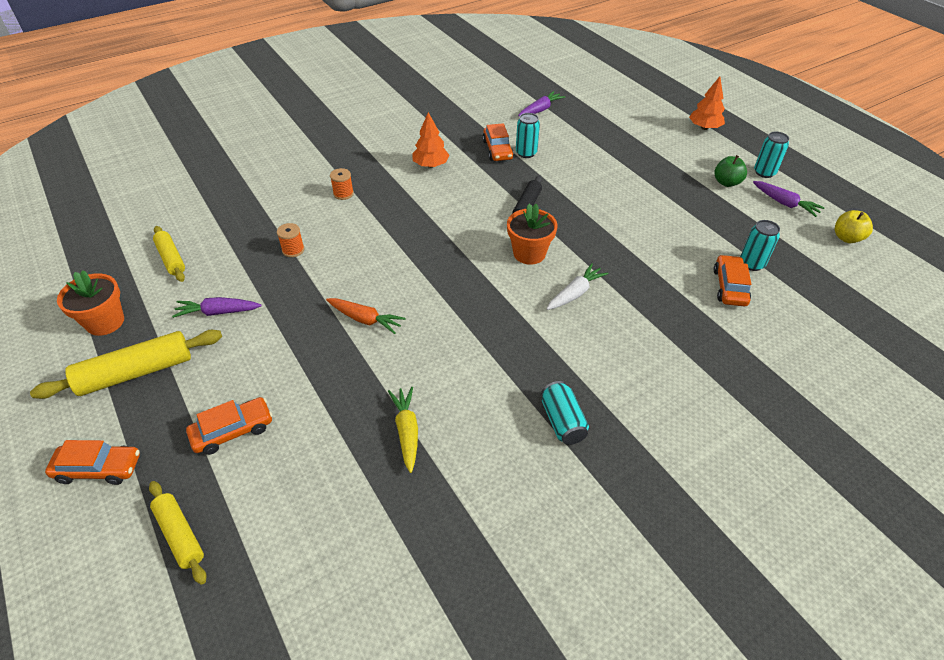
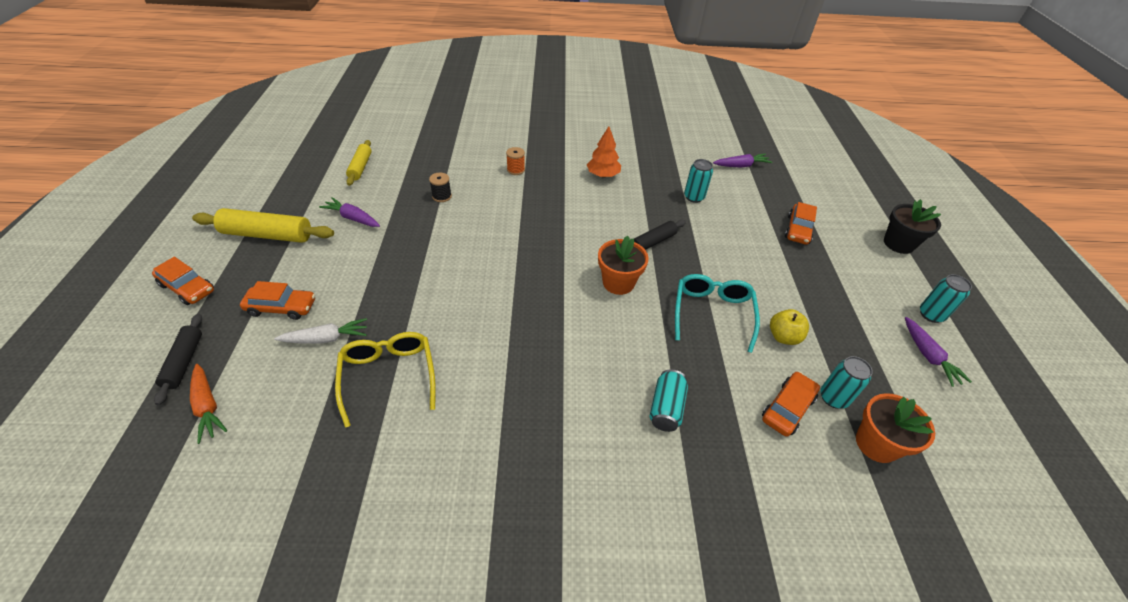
camera: 30 degrees right, 0 degrees up
(105, 322) = (283, 192): orange flower pot -> orange flower pot (876, 444)
(180, 535) = (184, 362): yellow rolling pin -> black rolling pin
(293, 250) = (442, 196): orange spool -> black spool
(365, 319) = (442, 273): orange carrot -> orange carrot (208, 407)
(406, 431) = (388, 376): yellow carrot -> yellow glasses
(497, 150) = (671, 184): orange car -> orange car (798, 229)
(562, 421) = (512, 442): turquoise can -> turquoise can (666, 408)
(575, 293) = (627, 336): white carrot -> white carrot (326, 338)
(621, 243) = (712, 313): none -> turquoise glasses
(704, 128) = (898, 244): orange tree -> black flower pot
(726, 182) = (876, 306): green apple -> none
(846, 238) = (977, 427): yellow apple -> yellow apple (783, 337)

